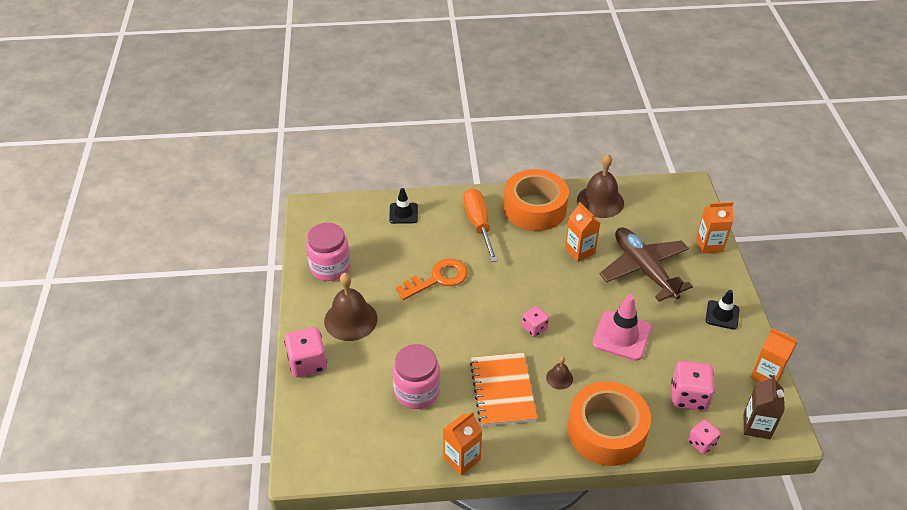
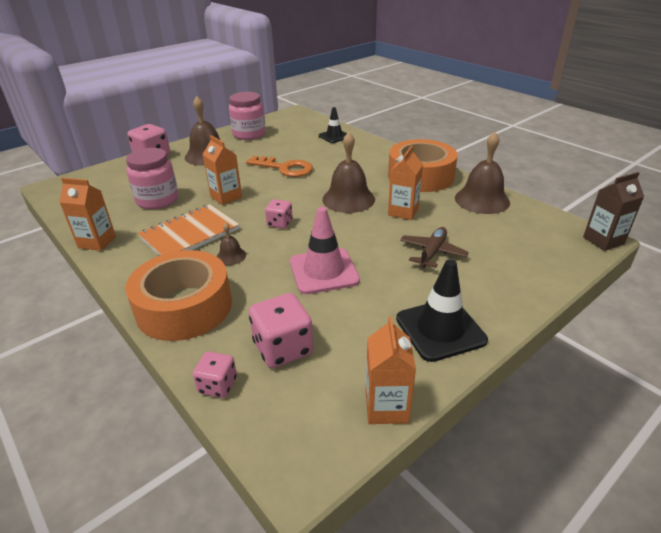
camera: 55 degrees right, 10 degrees down
(478, 224) = (365, 162): orange screwdriver -> none
(532, 269) = (348, 199): none -> brown bell
(644, 269) = (432, 252): brown plane -> brown plane, size x0.56
(709, 245) = (534, 281): orange carton -> orange carton (226, 197)
(722, 315) = (440, 329): black traffic cone -> black traffic cone, size x1.59
(756, 426) = (286, 430): brown carton -> brown carton (603, 240)

